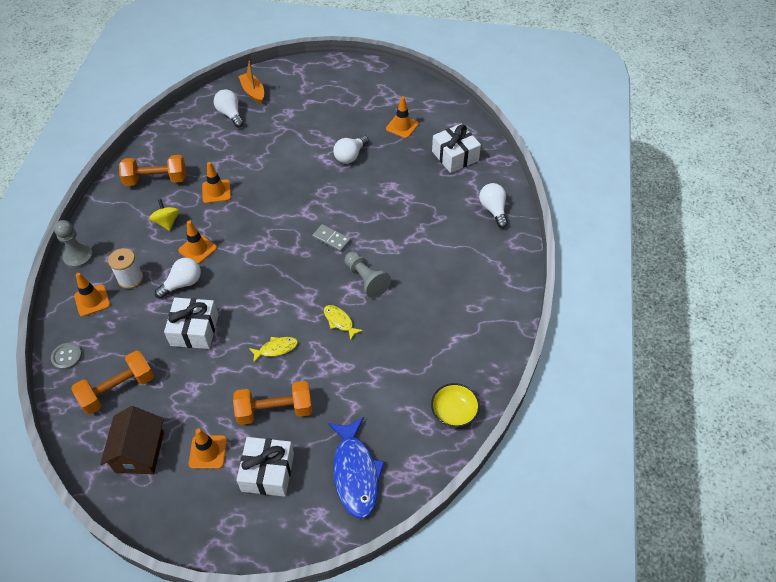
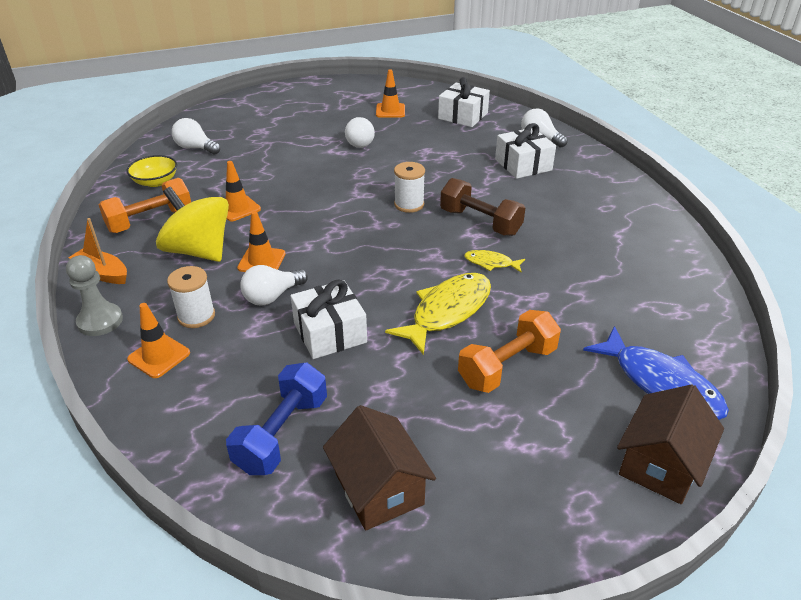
camera: 30 degrees left, 15 degrees down
(67, 357) = (171, 429): grey button -> none
(118, 389) = (282, 433): orange dumbbell -> blue dumbbell
(167, 222) = (199, 251): yellow spinning top -> yellow spinning top, size x1.96
(182, 283) = (272, 296): white light bulb -> white light bulb turned 150 degrees counterclockwise
(208, 452) = (471, 445): orange traffic cone -> none
(253, 92) = (206, 127): orange boat -> orange boat (102, 273)
(268, 472) = (566, 430): white gift -> white gift (523, 165)
(276, 349) = (447, 311): yellow fish -> yellow fish, size x1.98
(299, 524) = (660, 464): none -> brown house
(331, 239) = (409, 204): grey domino -> white spool
(366, 279) = (480, 222): grey pawn -> brown dumbbell
(454, 412) = (689, 289): yellow bowl -> yellow bowl (155, 182)

